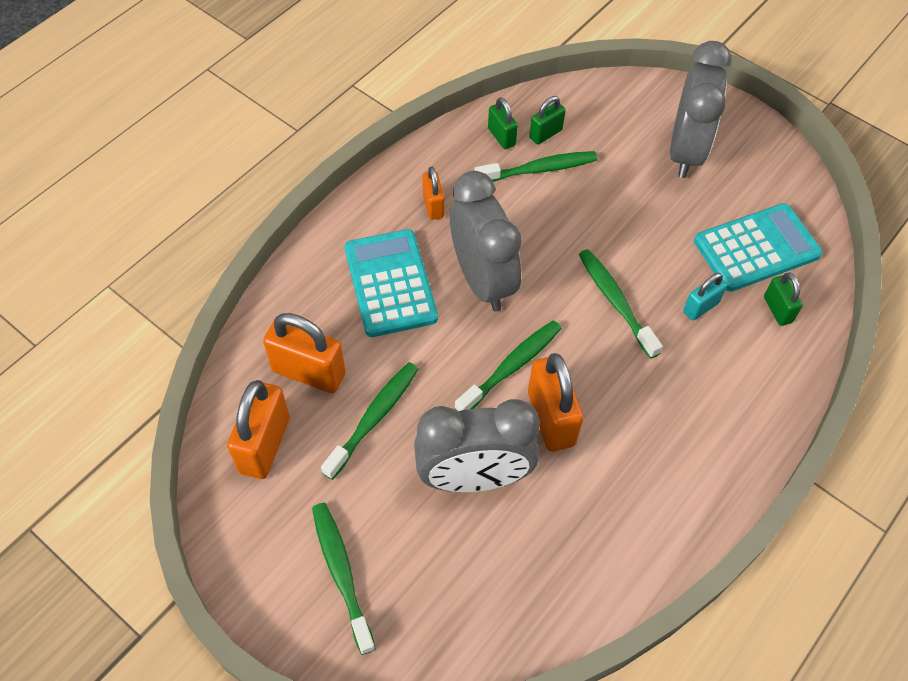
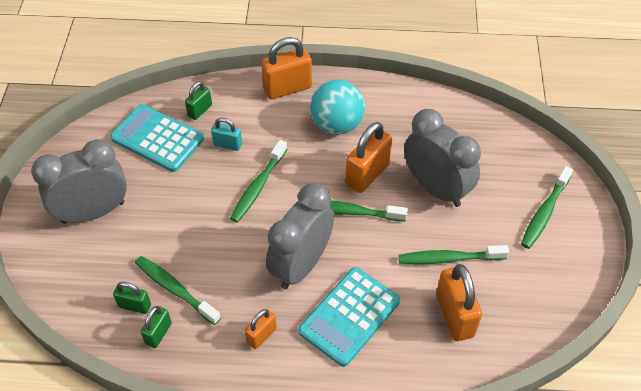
camera: 125 degrees left, 5 degrees down
(264, 445) = (520, 303): orange padlock -> orange padlock (287, 88)
(654, 438) = (336, 125): none -> turquoise ball

